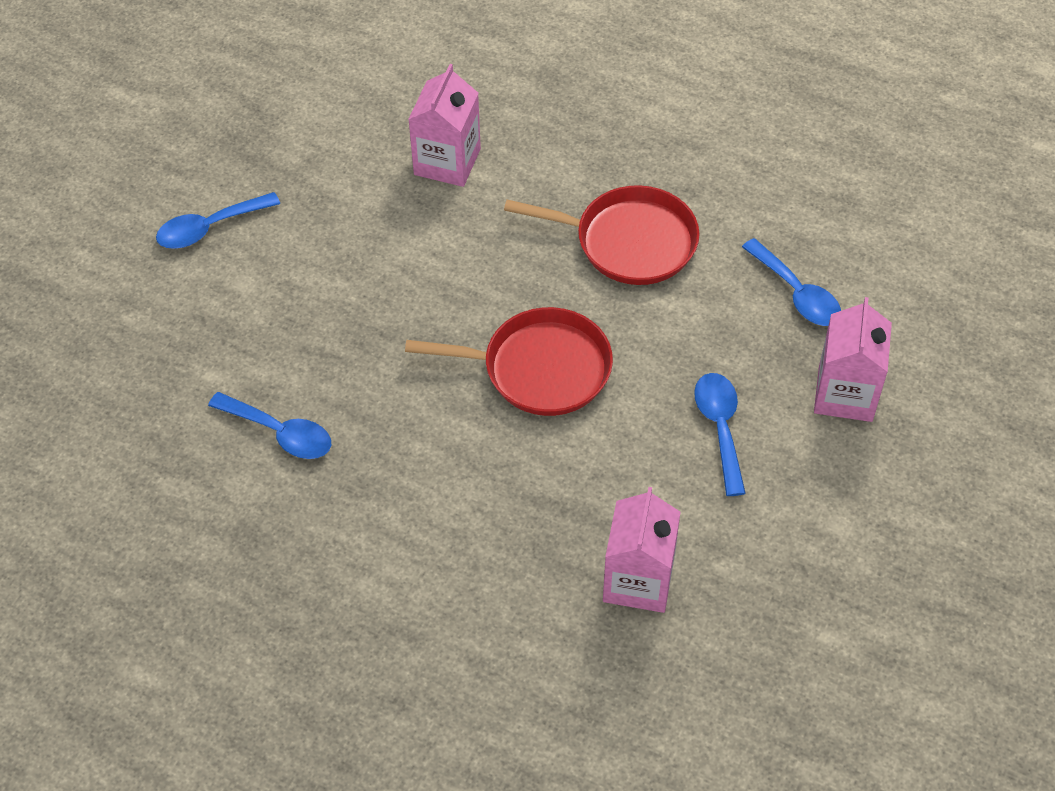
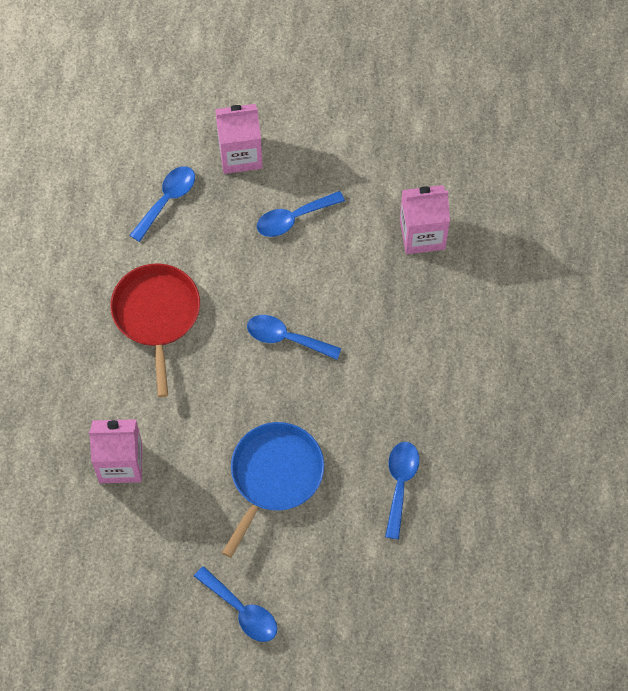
camera: 110 degrees left, 10 degrees up
(358, 304) = (274, 475): none -> blue pan
(540, 368) = (286, 338): red pan -> blue spoon

